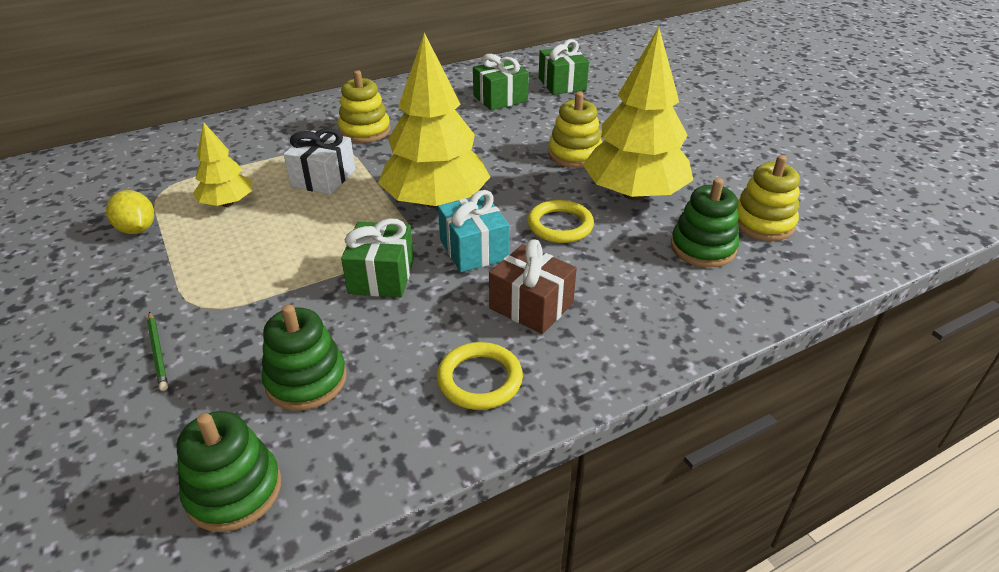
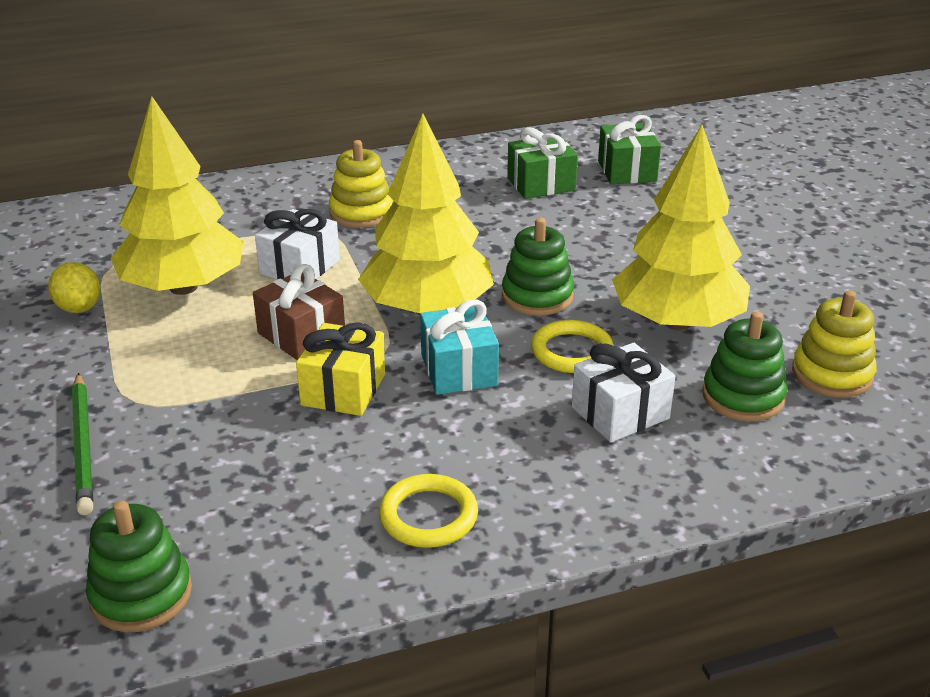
camera: 10 degrees right, 5 degrees down
(158, 352) = (83, 445): green pencil -> green pencil, size x1.67
(227, 203) = (183, 287): yellow tree -> yellow tree, size x1.91
(306, 380) = (236, 493): green stacking toy -> green stacking toy (537, 296)
(381, 276) = (343, 389): green gift -> yellow gift
(531, 306) = (510, 442): brown gift -> brown gift (301, 335)
(574, 154) = (616, 265): yellow stacking toy -> none
(612, 271) = (620, 413): none -> white gift

